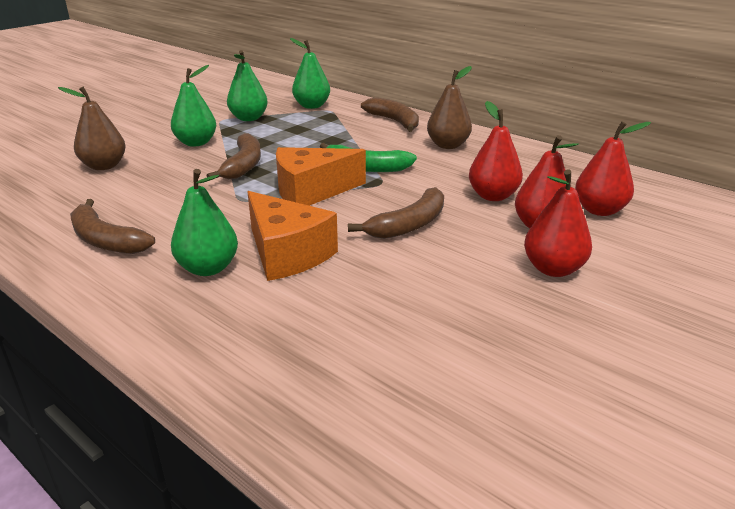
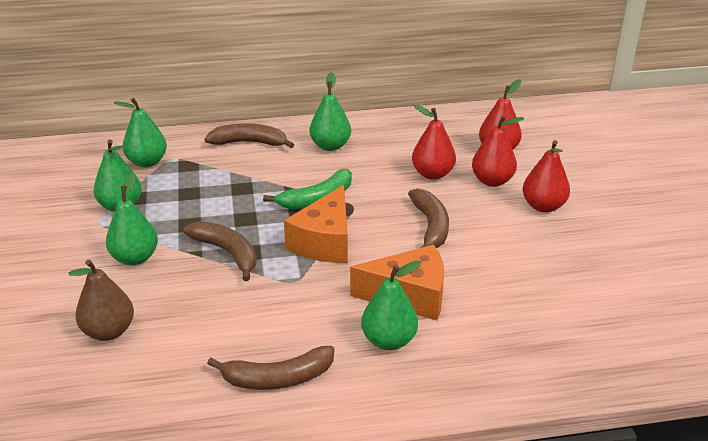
camera: 50 degrees left, 5 degrees up
(448, 145) = (330, 146): brown pear -> green pear

